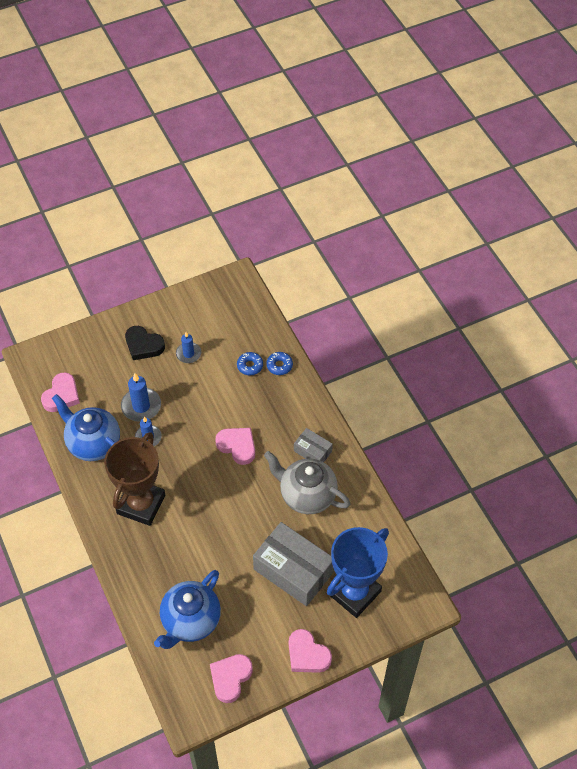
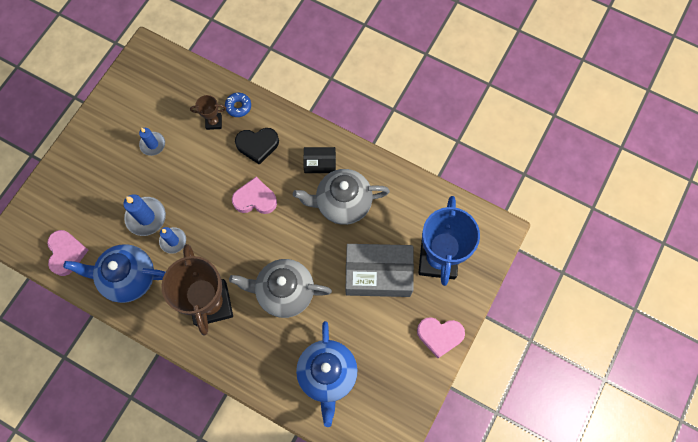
camera: 35 degrees left, 15 degrees up
(143, 345) = (107, 161): black heart -> black heart (257, 145)
(205, 534) = (284, 292): none -> grey teapot
(230, 678) = (394, 399): pink heart -> none
(250, 366) = (214, 122): blue donut -> brown trophy
(312, 451) = (320, 163): grey box -> black box

